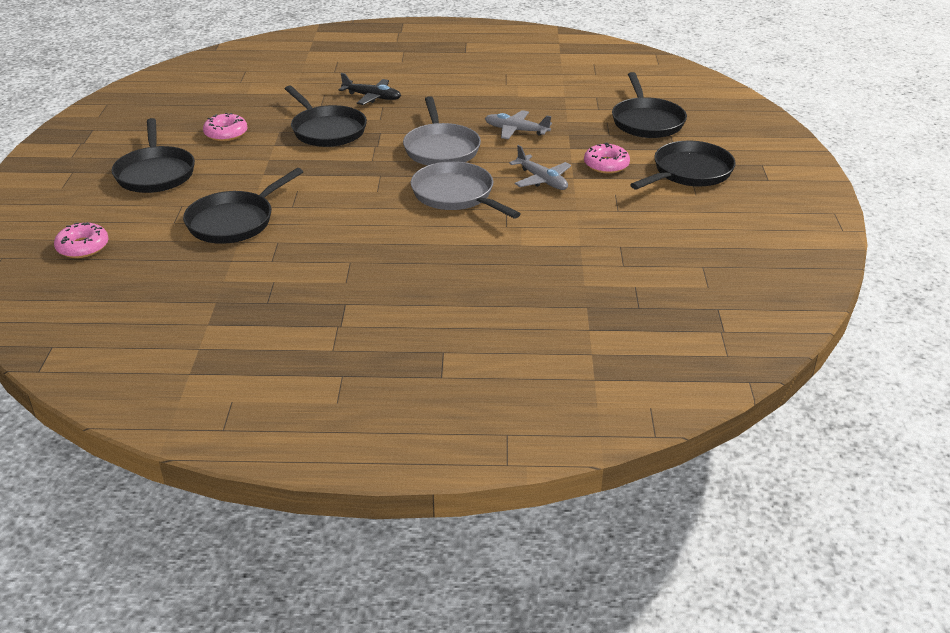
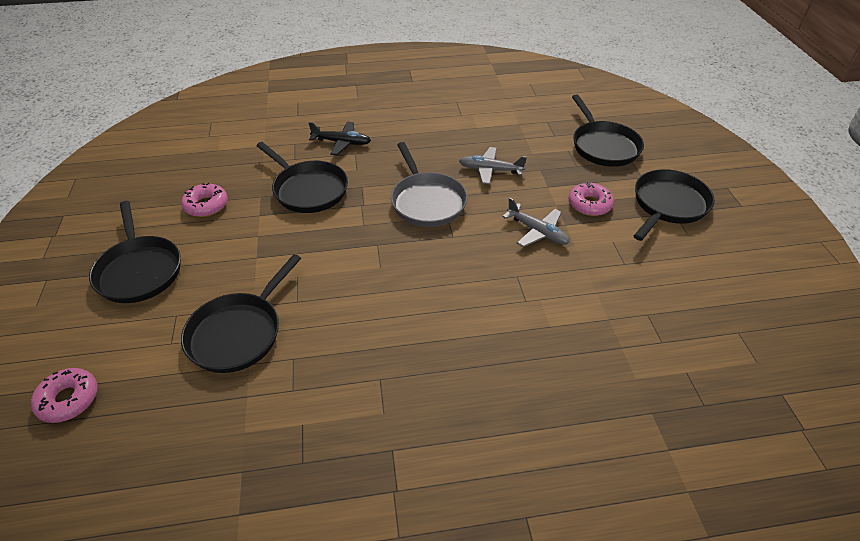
camera: 10 degrees left, 10 degrees up
(456, 195) = (461, 263): grey pan -> none

